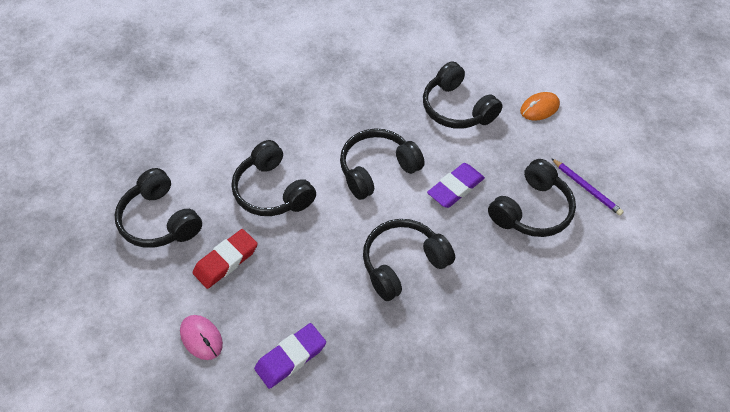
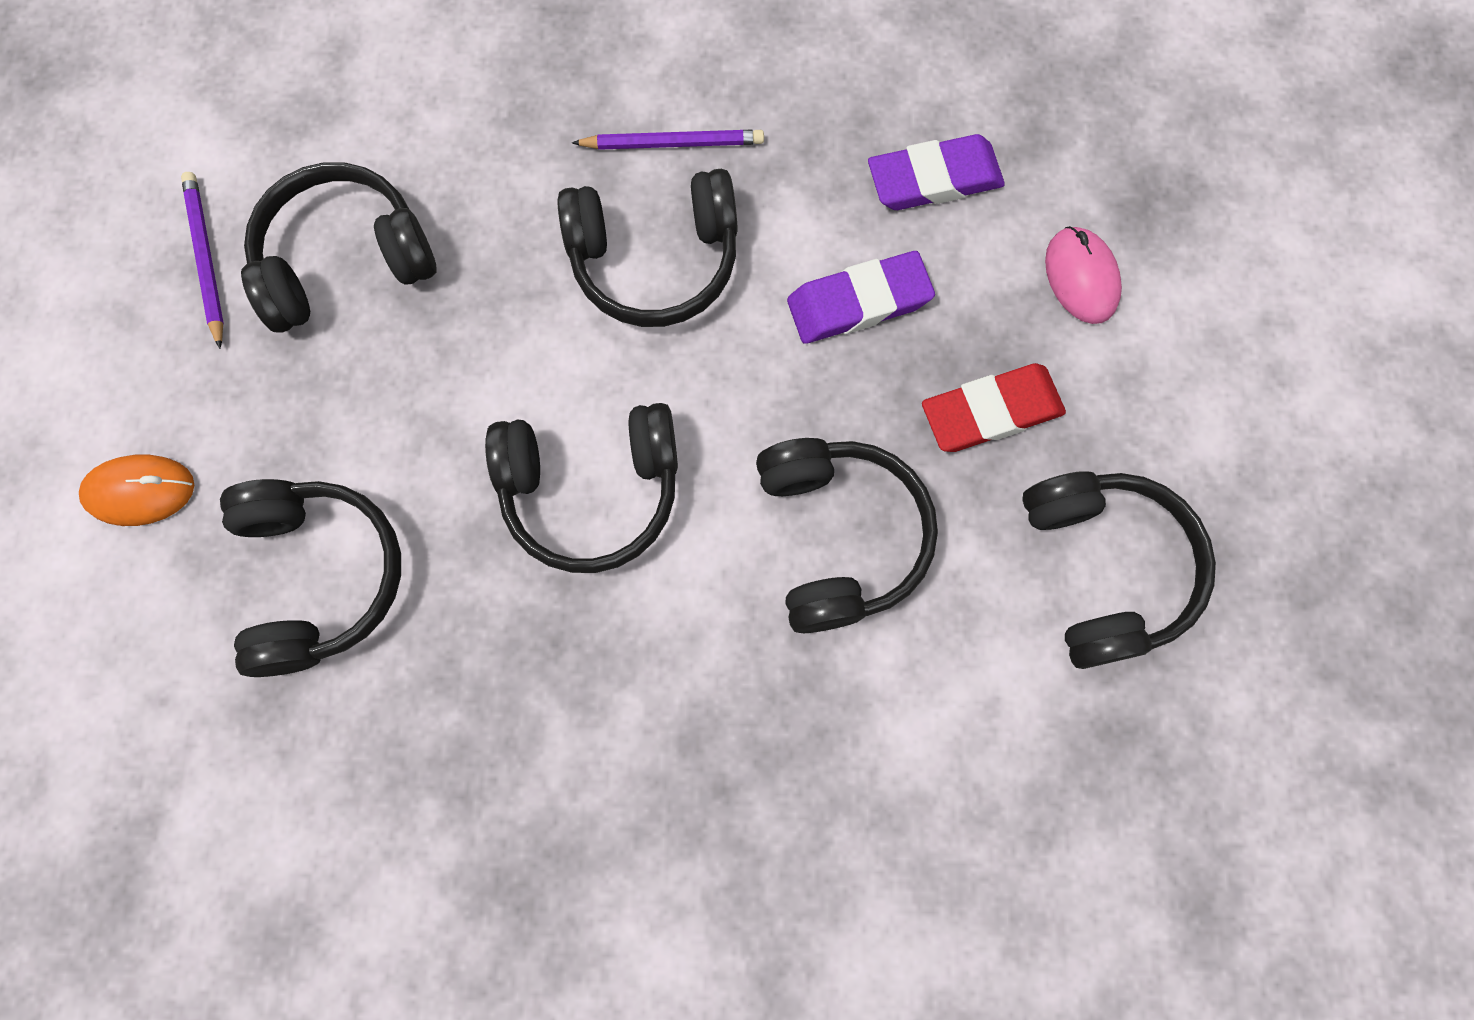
camera: 155 degrees left, 20 degrees up
(426, 320) = (672, 143): none -> purple pencil
(455, 188) = (458, 373): purple eraser -> purple eraser (858, 303)

